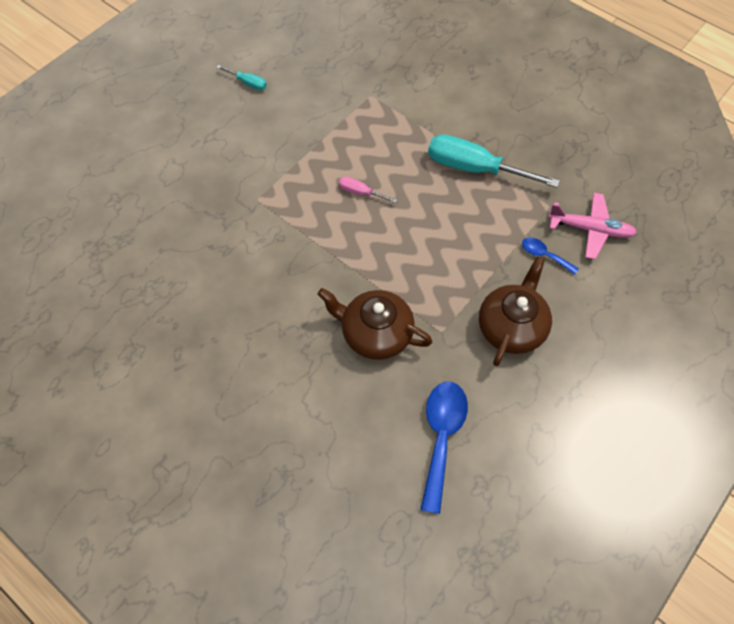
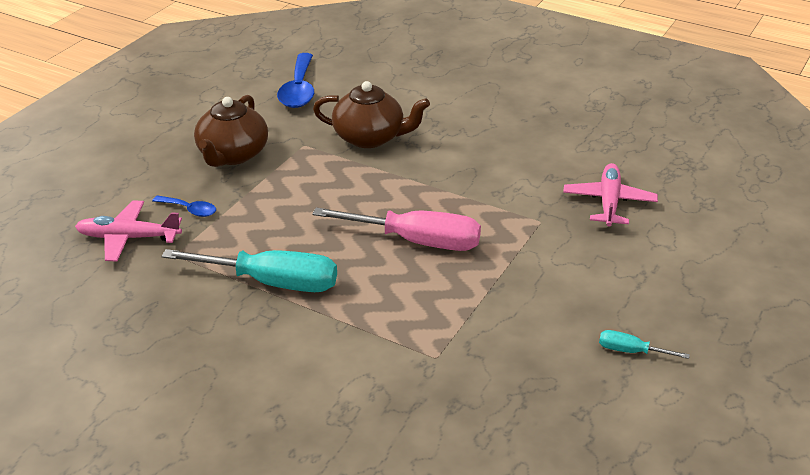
camera: 170 degrees right, 25 degrees down
(192, 212) = (609, 202): none -> pink plane
(360, 192) = (417, 241): pink screwdriver -> pink screwdriver, size x2.18

